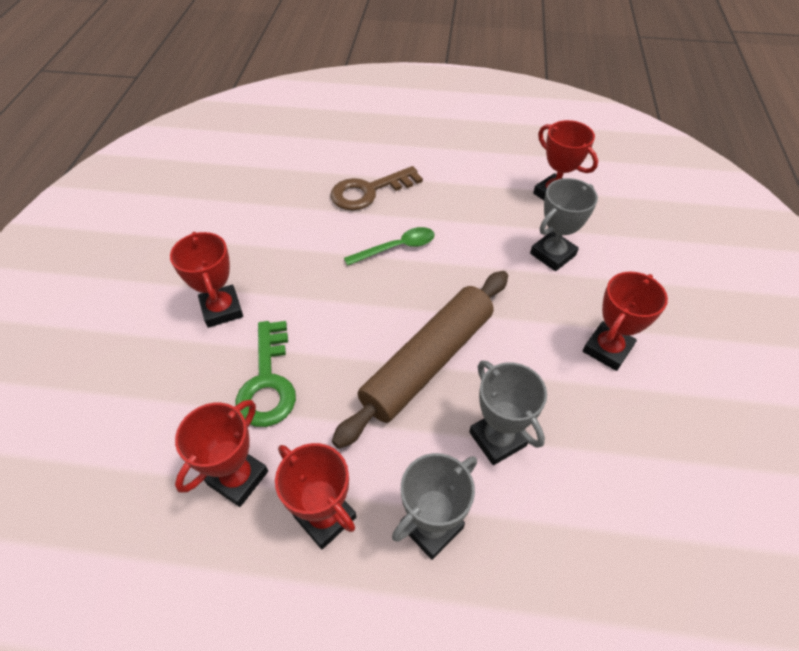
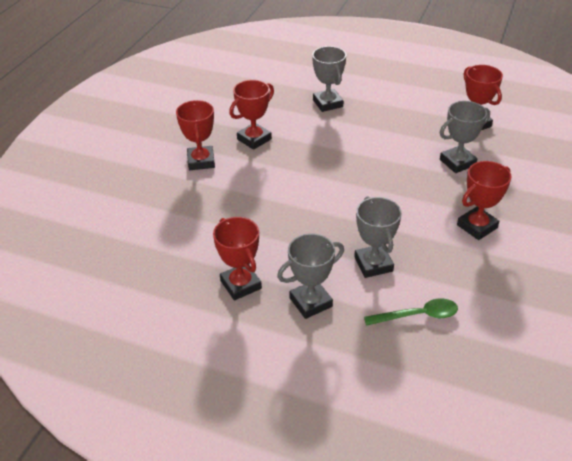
camera: 15 degrees right, 10 degrees down
(238, 478) = (189, 255): red trophy -> red trophy (254, 139)
(268, 382) = (222, 207): green key -> none
(369, 191) = (327, 103): brown key -> grey trophy
(396, 248) = (337, 142): green spoon -> green spoon (417, 315)
(428, 362) = (338, 213): brown rolling pin -> none

